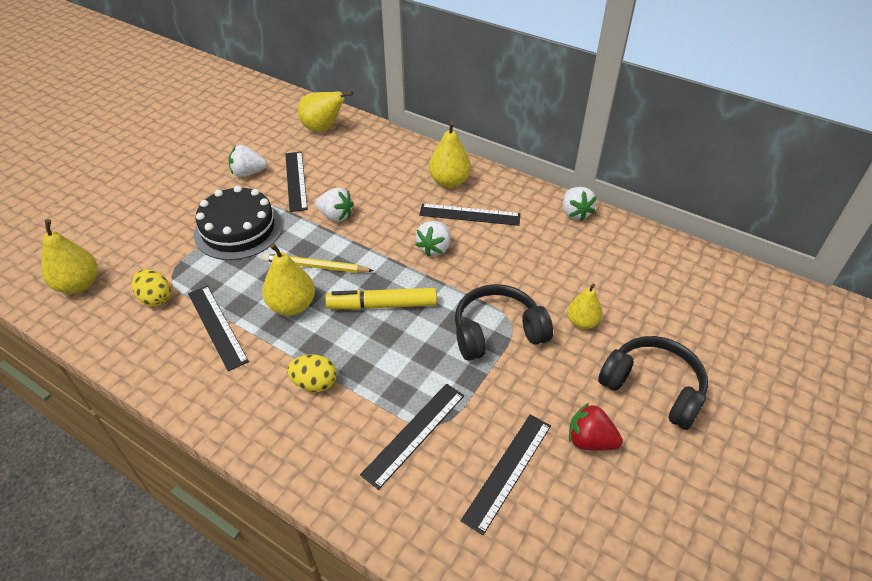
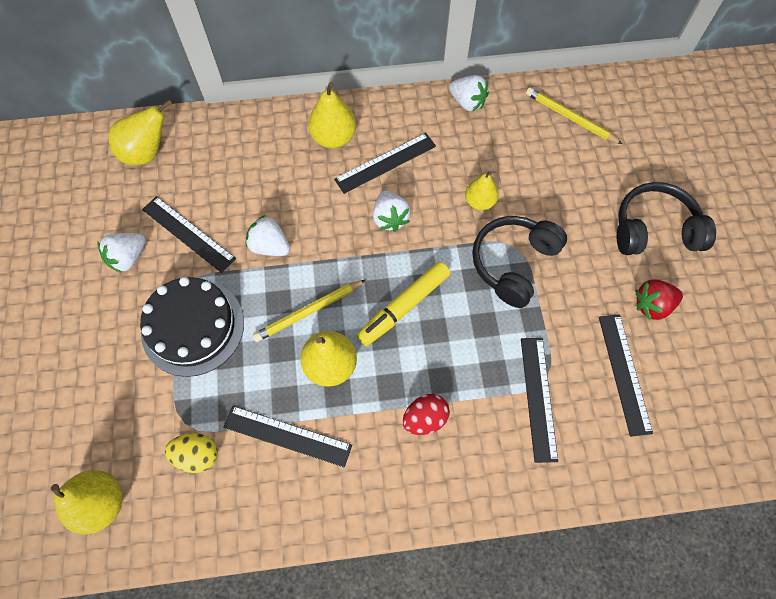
camera: 40 degrees left, 20 degrees up
(315, 383) = (425, 419): yellow egg -> red egg
(336, 216) = (270, 246): white strawberry -> white strawberry turned 135 degrees counterclockwise
(582, 322) = (563, 208): yellow pear -> yellow pear (479, 202)
(655, 268) = (570, 118): none -> yellow pencil

